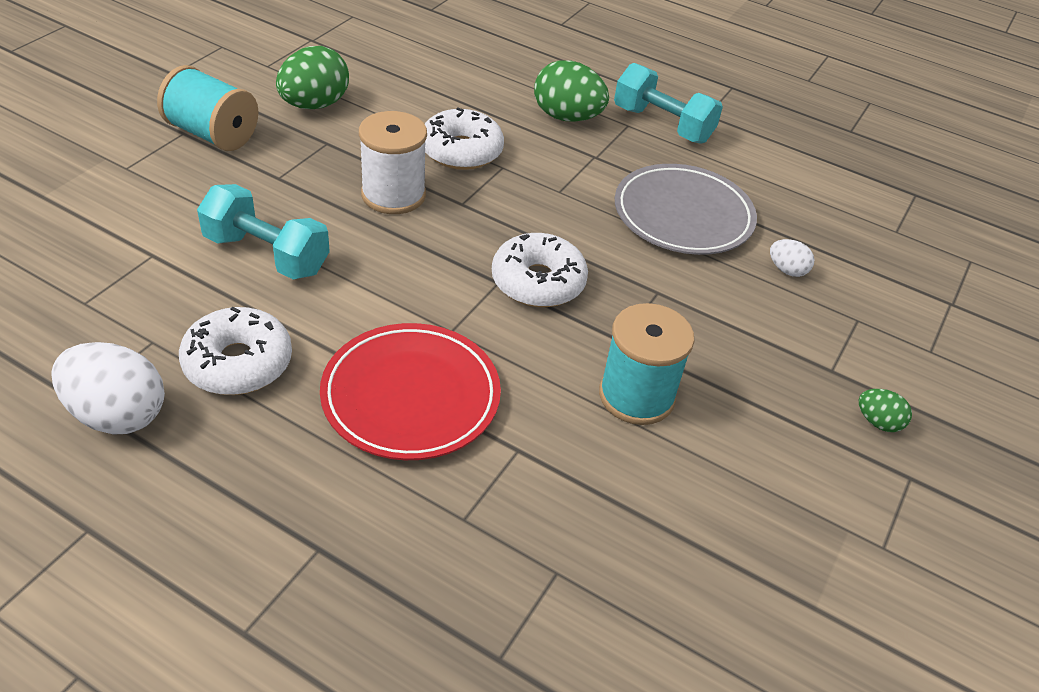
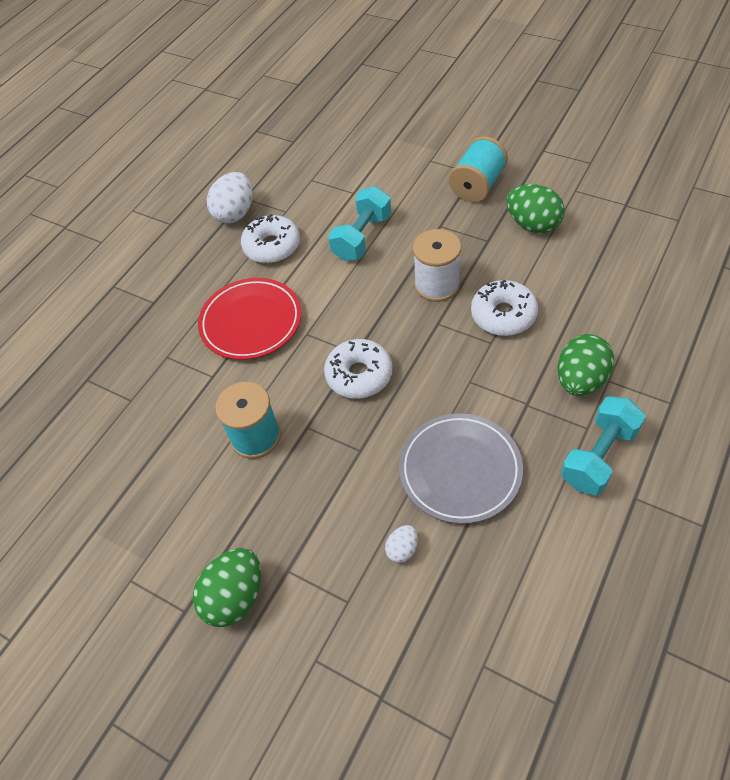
camera: 100 degrees right, 10 degrees up
(878, 422) = (235, 597): green egg -> green egg, size x1.97

